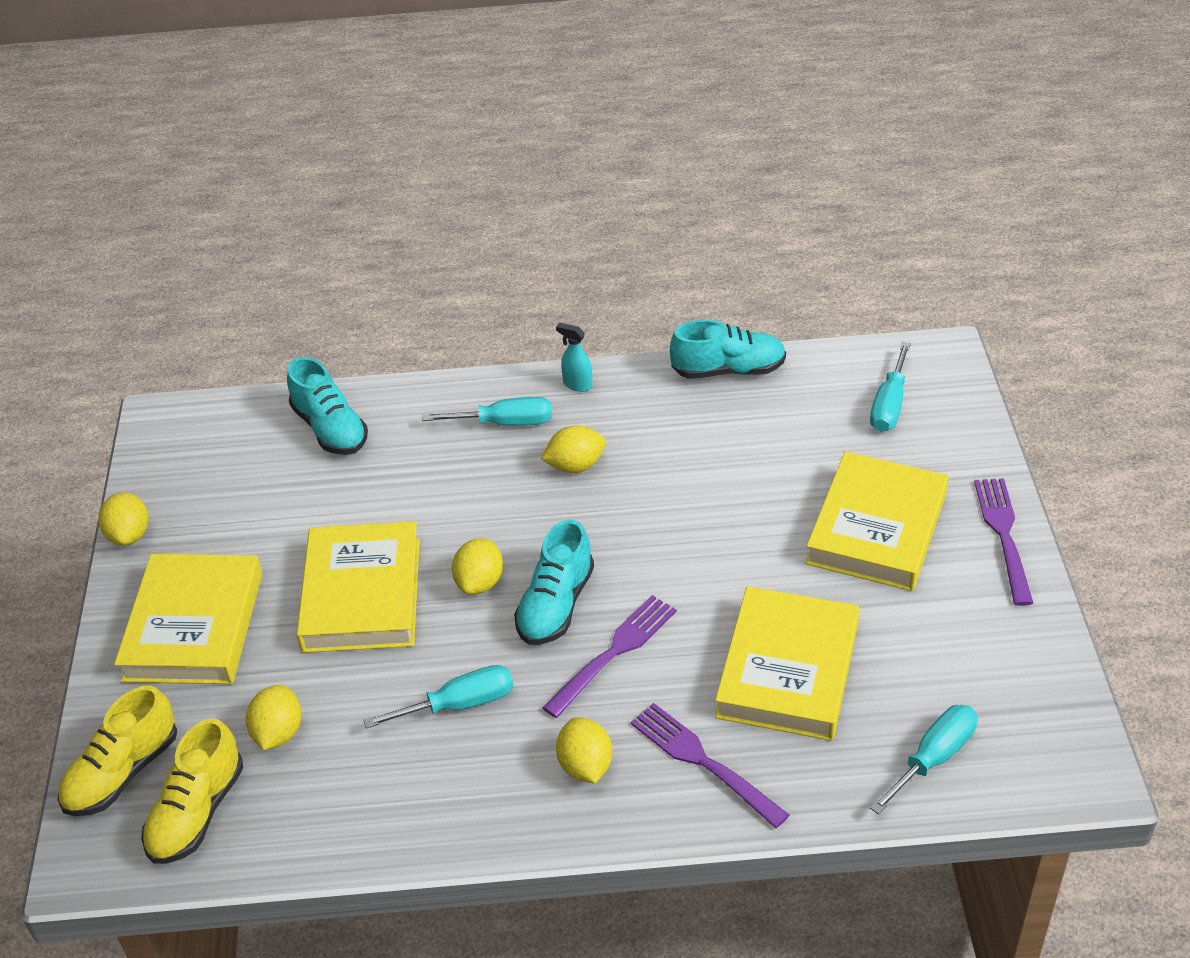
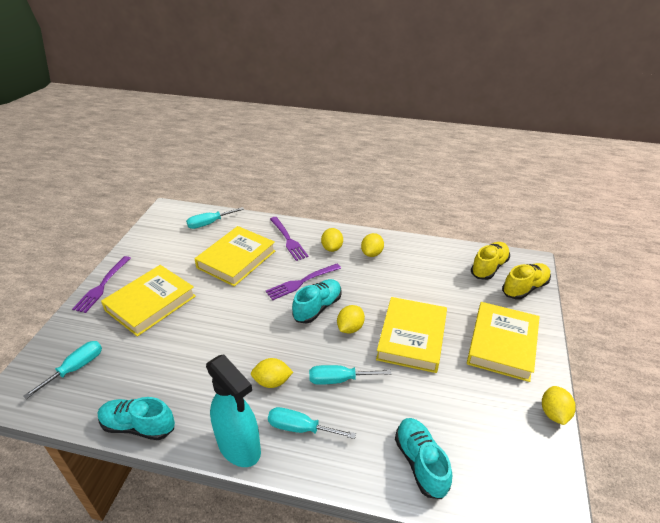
camera: 165 degrees left, 5 degrees down
(278, 733) = (455, 287): yellow lemon -> yellow lemon (372, 253)
(459, 704) = (375, 279): turquoise screwdriver -> turquoise screwdriver (339, 380)
(577, 384) = (239, 447): turquoise spray bottle -> turquoise spray bottle, size x2.41

